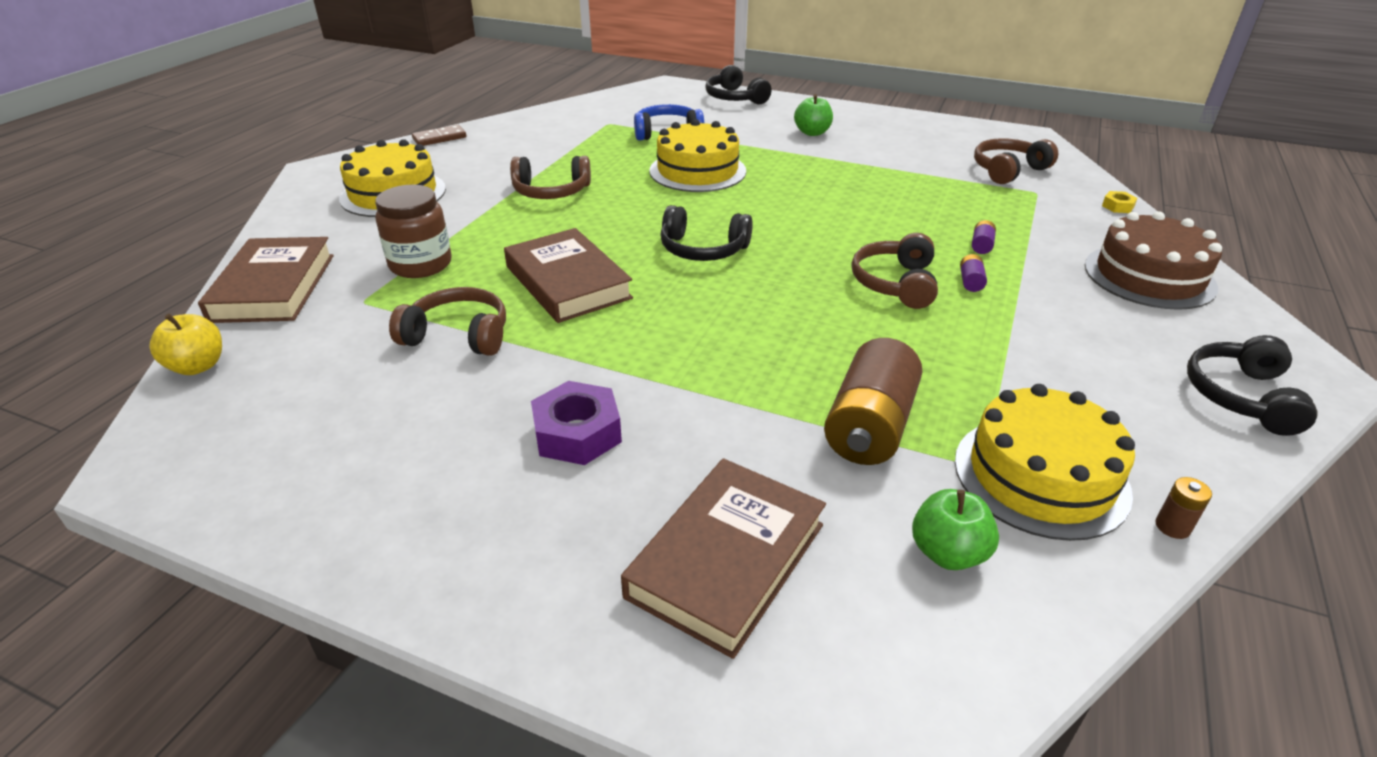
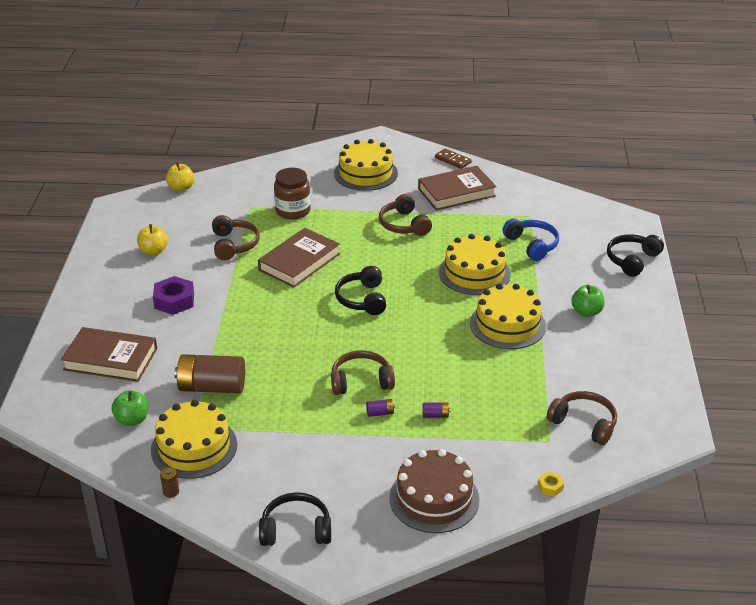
camera: 70 degrees right, 0 degrees up
(274, 287) = (250, 179): brown book -> brown book (456, 192)
(381, 436) = (153, 251): none -> yellow apple
(814, 173) = (507, 324): none -> yellow cake

